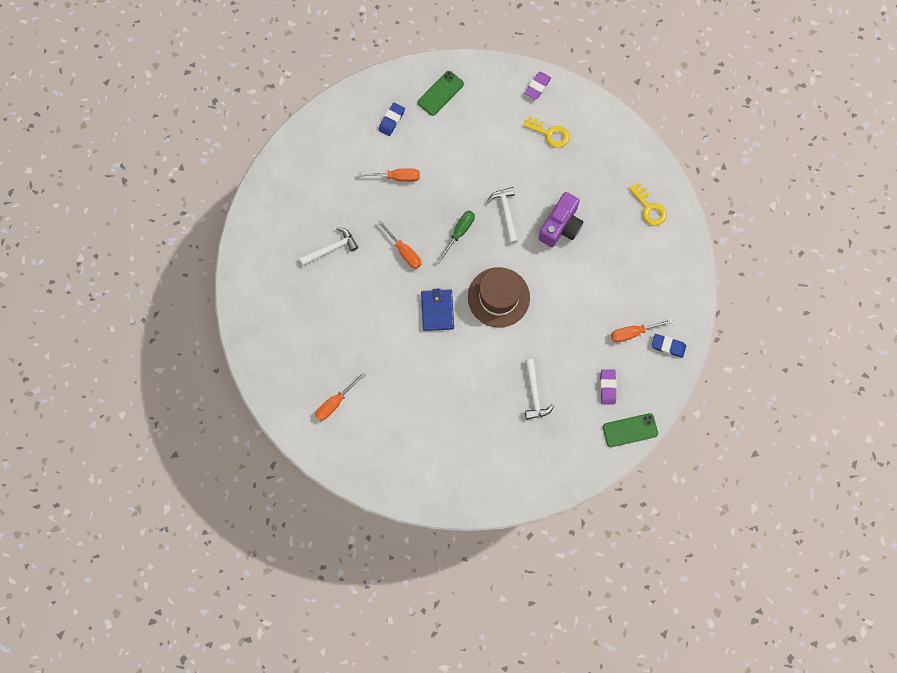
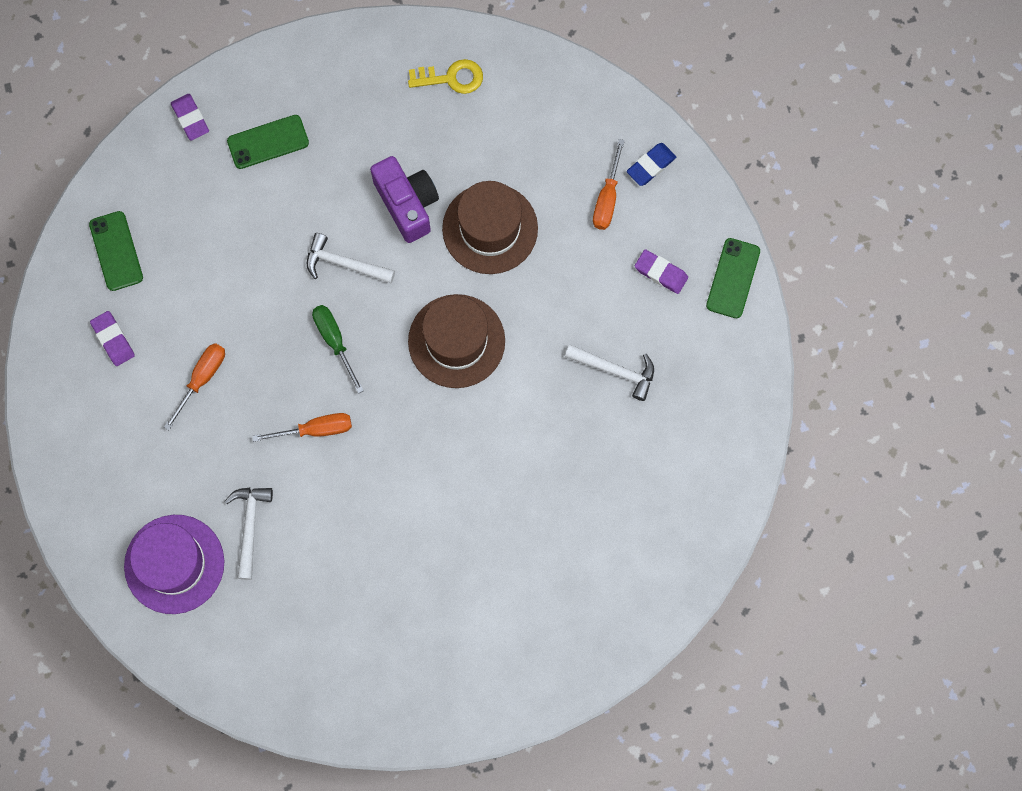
camera: 60 degrees left, 0 degrees up
(289, 222) = (174, 564): none -> purple hat
(335, 402) = (474, 642): orange screwdriver -> none
(391, 120) = (113, 339): blue eraser -> purple eraser
(437, 310) = (426, 432): blue wallet -> none
(549, 133) = (268, 142): yellow key -> green phone
(574, 278) = (490, 228): none -> brown hat

